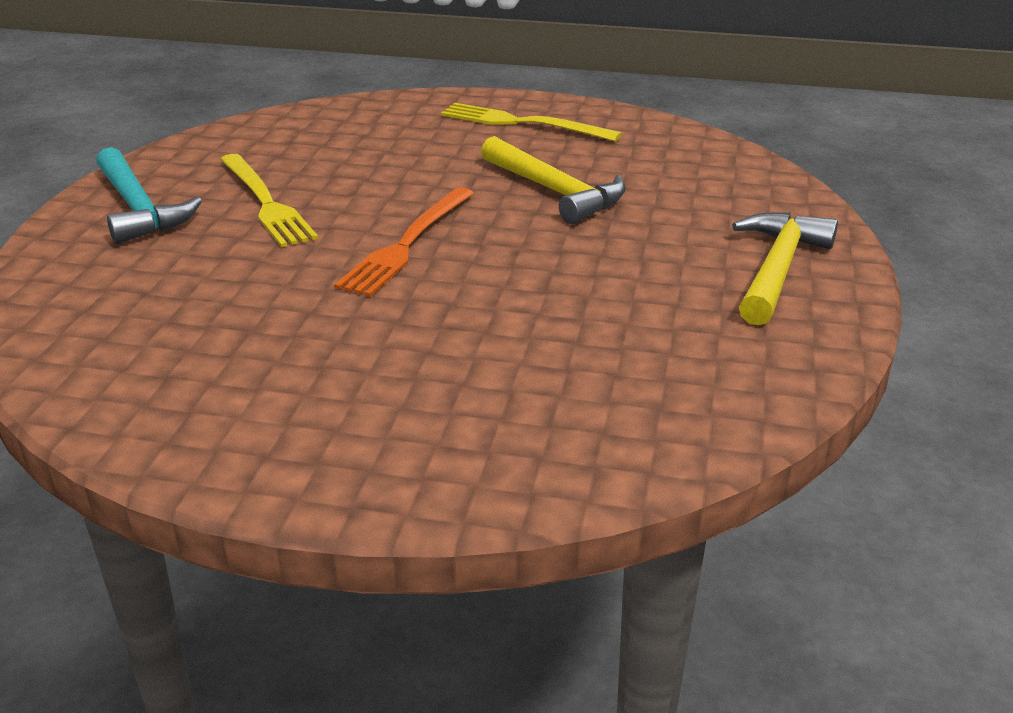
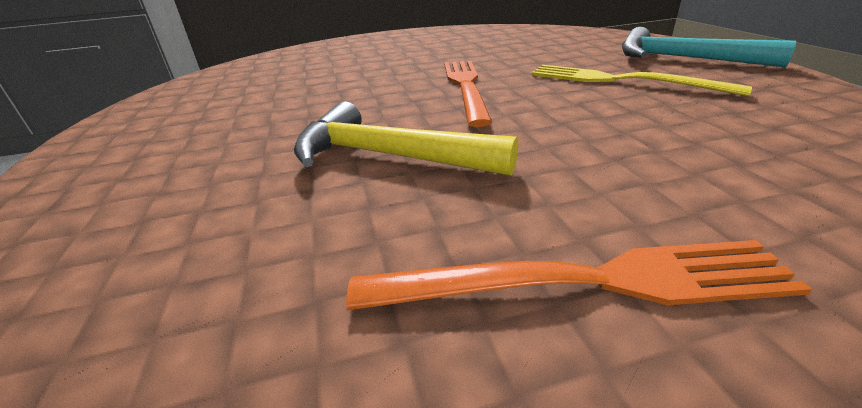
camera: 155 degrees right, 0 degrees up
(523, 123) = (584, 282): yellow fork -> orange fork
(777, 269) = (136, 143): yellow hammer -> none

